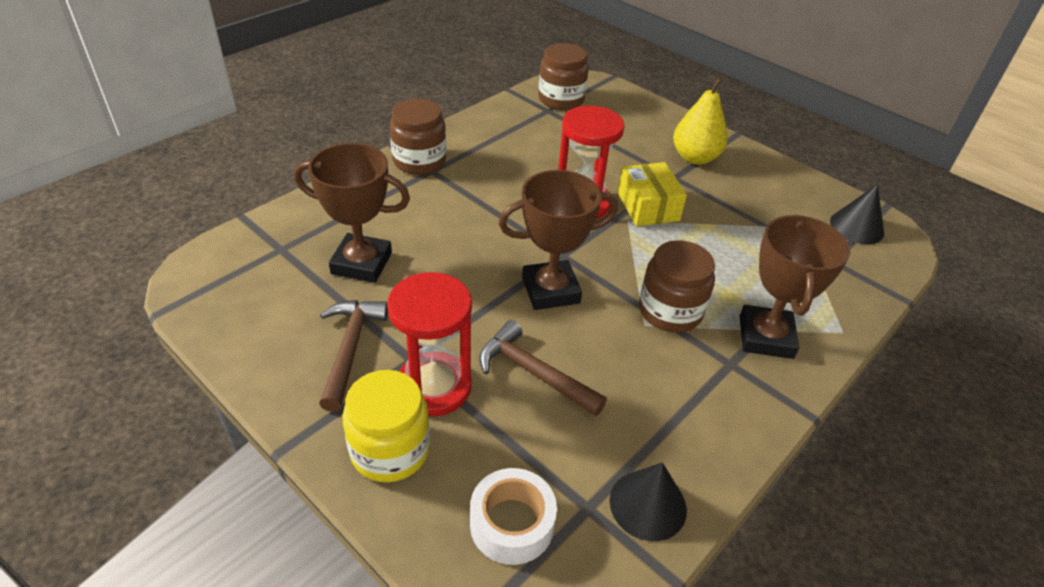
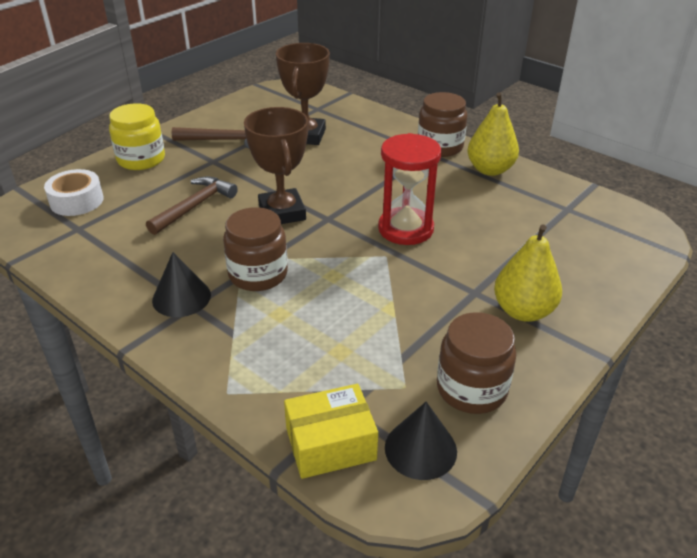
camera: 90 degrees right, 5 degrees down
(434, 386) = (188, 170): red hourglass -> none
(474, 138) = (490, 170): none -> yellow pear
(561, 99) = (596, 216): brown jar -> brown jar (471, 389)
(648, 206) = (412, 269): yellow box -> yellow box (330, 444)
(648, 504) = (70, 252): black cone -> black cone (181, 297)
(766, 337) = (223, 332): brown trophy -> none

